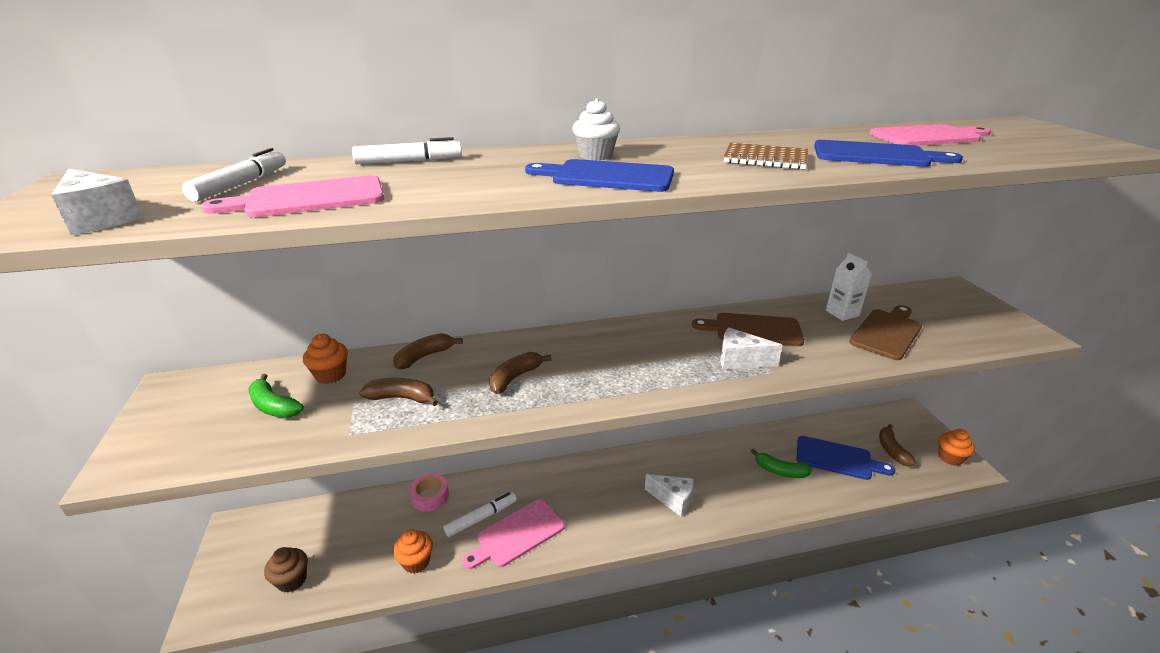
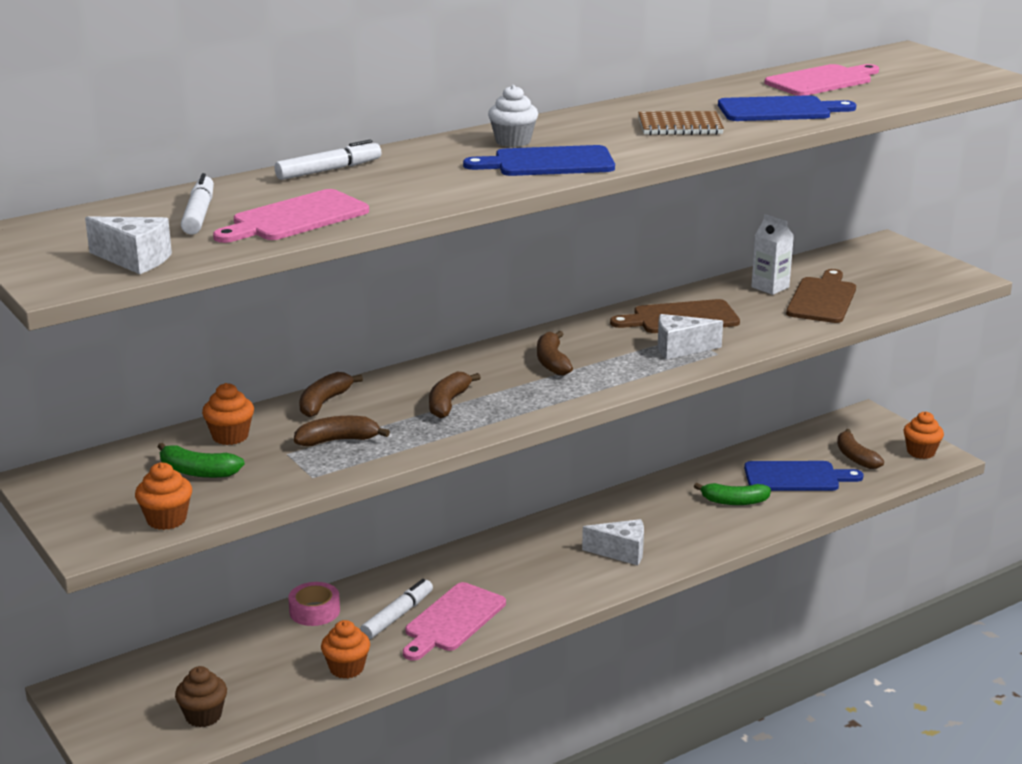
camera: 20 degrees left, 5 degrees down
(199, 454) = (166, 519): none -> orange cupcake
(624, 353) = (552, 362): none -> brown banana

